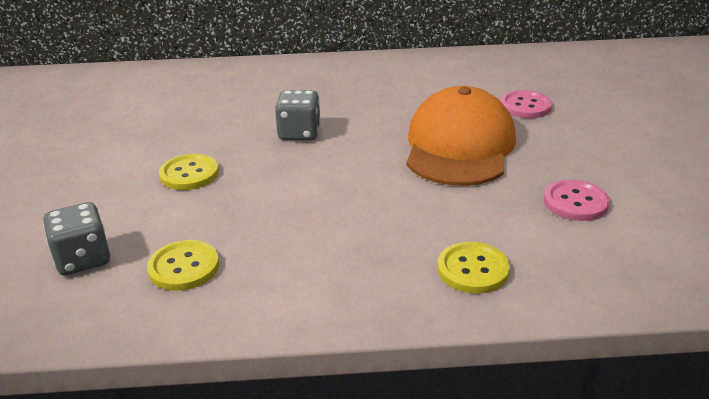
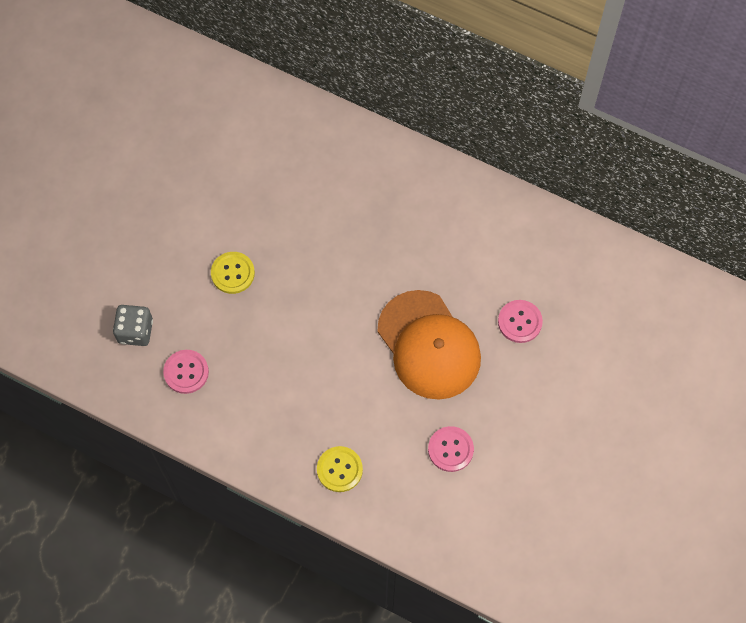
camera: 30 degrees right, 35 degrees up
(184, 267) = (186, 372): yellow button -> pink button
(299, 133) = (331, 262): grey dice -> none
(459, 146) = (429, 345): orange cap -> orange cap turned 105 degrees clockwise

